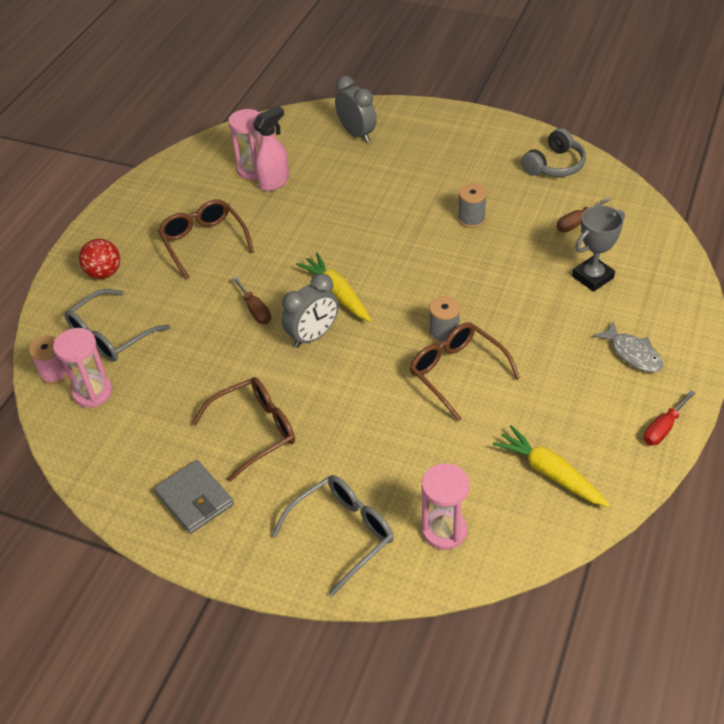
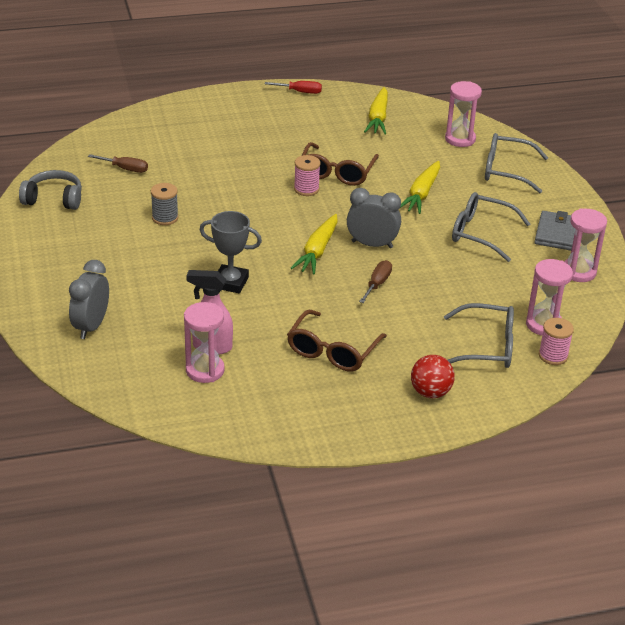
camera: 130 degrees left, 10 degrees down
(126, 472) = (578, 272): none -> pink hourglass
(254, 431) = (481, 233): brown glasses -> grey glasses
(362, 422) = (421, 194): none -> yellow carrot
(444, 333) = (306, 189): grey spool -> pink spool
(592, 277) = (184, 147): grey trophy -> grey trophy (230, 282)
(632, 353) = (247, 115): grey fish -> none

